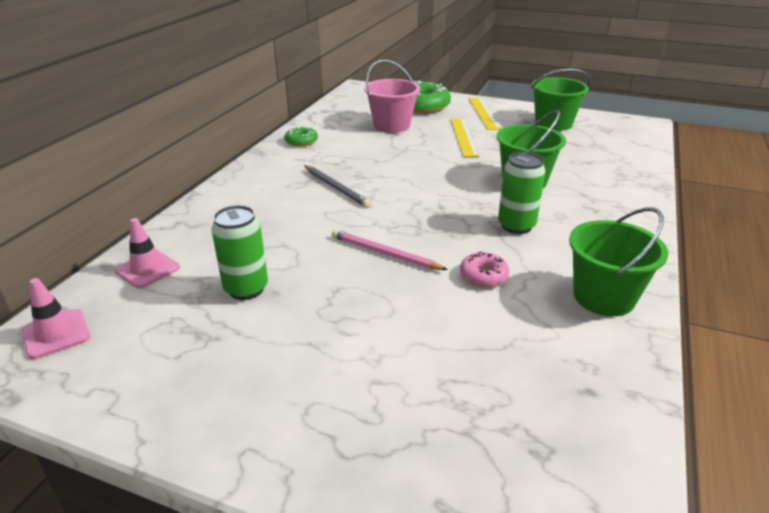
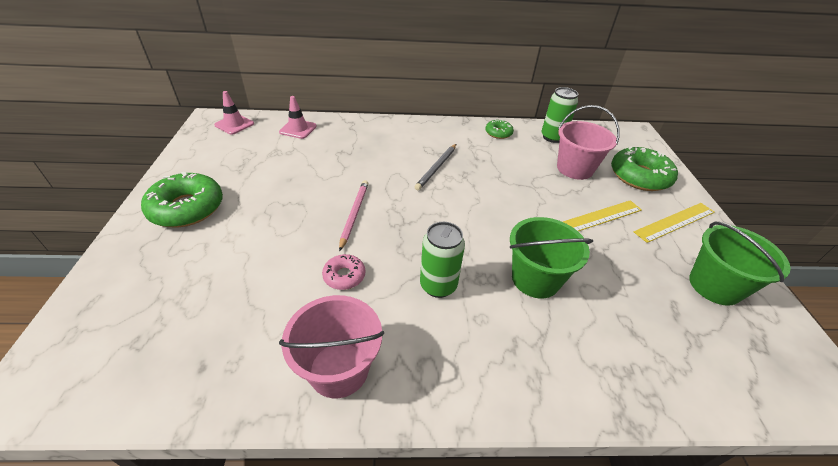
camera: 65 degrees right, 10 degrees up
(246, 289) = (289, 167): green can -> green can (552, 137)
(275, 400) = (187, 208): none -> green donut
(603, 297) = (339, 369): green bucket -> pink bucket

